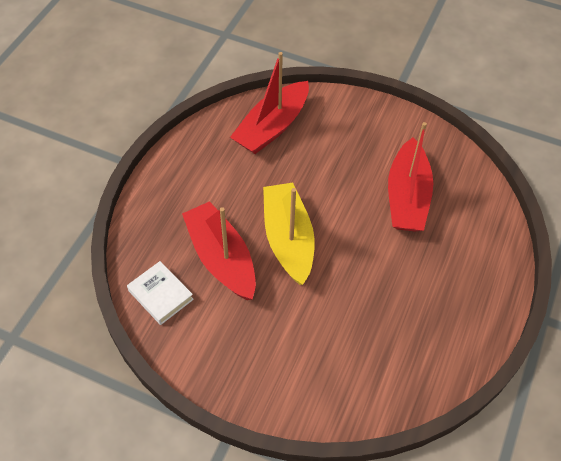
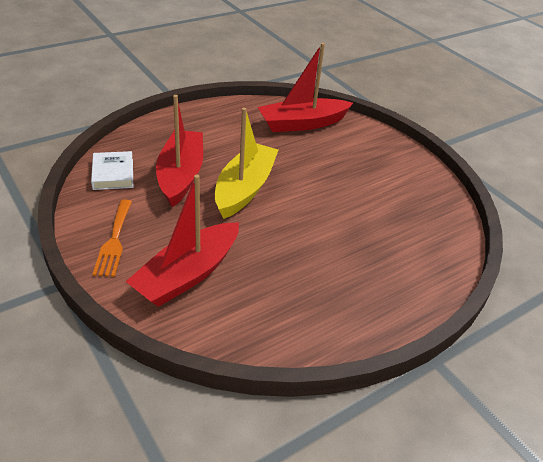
camera: 30 degrees right, 15 degrees down
(233, 367) = (114, 241): none -> orange fork
(407, 197) = (375, 209): red boat -> red boat (187, 274)

